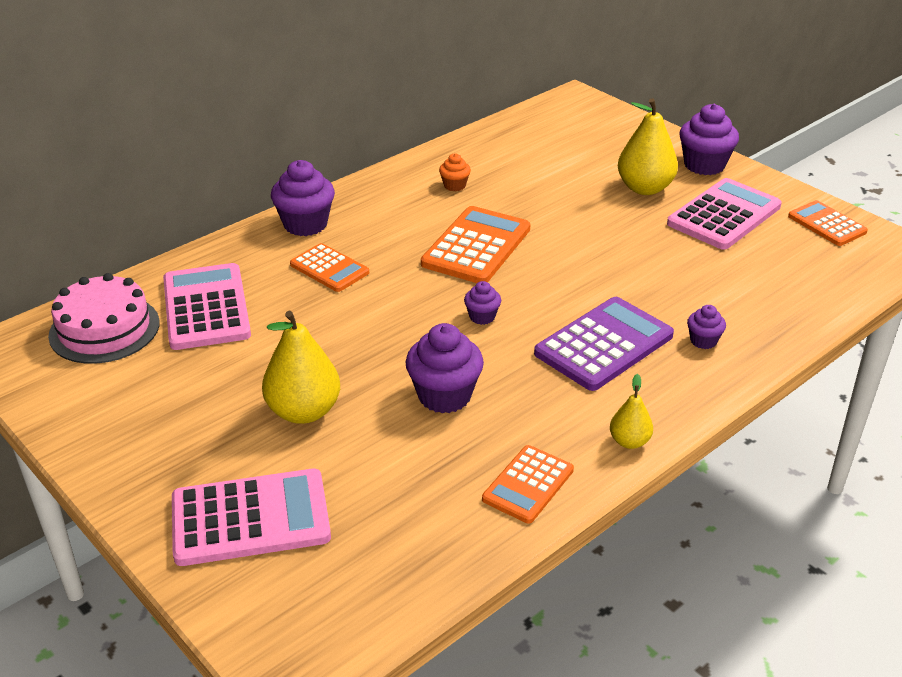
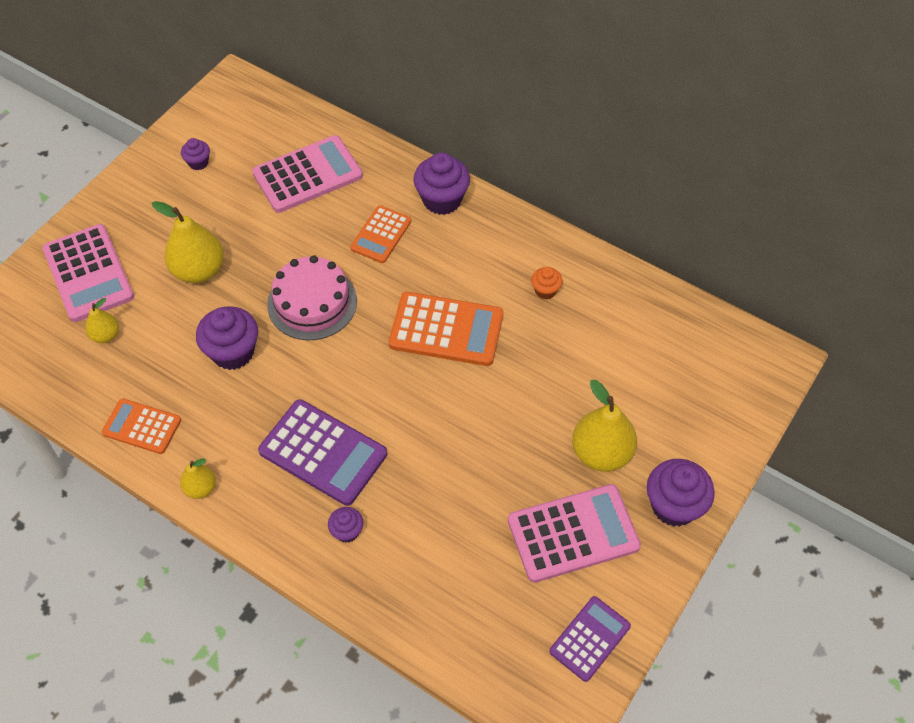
camera: 75 degrees right, 20 degrees up
(104, 329) = (268, 127): pink cake -> pink cake (312, 302)
(368, 508) = (106, 335): none -> yellow pear
(482, 317) = (341, 356): purple cupcake -> purple cupcake (198, 163)
(724, 215) = (573, 533): pink calculator -> pink calculator turned 45 degrees counterclockwise
(826, 224) = (589, 638): orange calculator -> purple calculator

